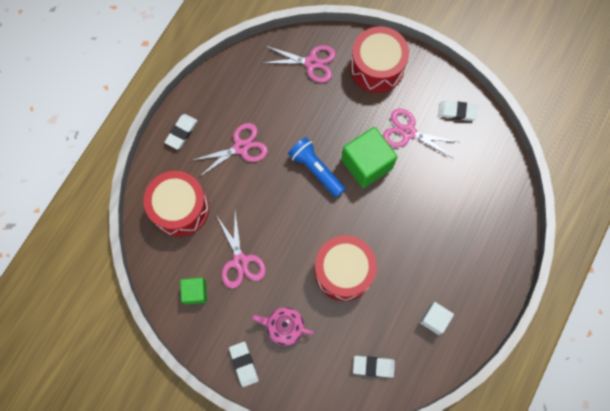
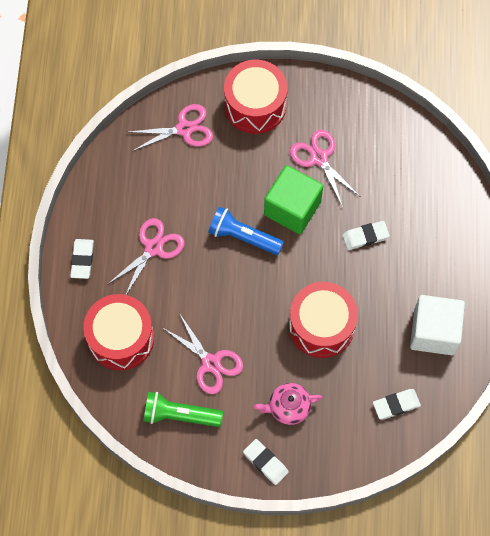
camera: 25 degrees left, 5 degrees down
(195, 292) = (180, 415): green cube -> green flashlight
(408, 132) = (319, 158): pink scissors -> pink scissors turned 60 degrees clockwise
(434, 319) = (434, 332): white cube -> white cube, size x1.80
(457, 112) = (358, 116): white eraser -> white eraser (365, 236)

